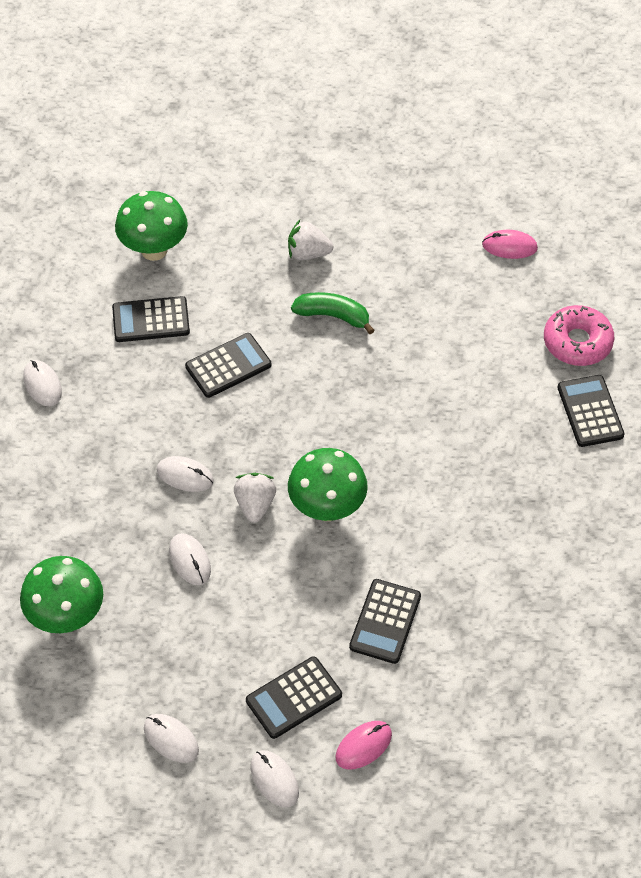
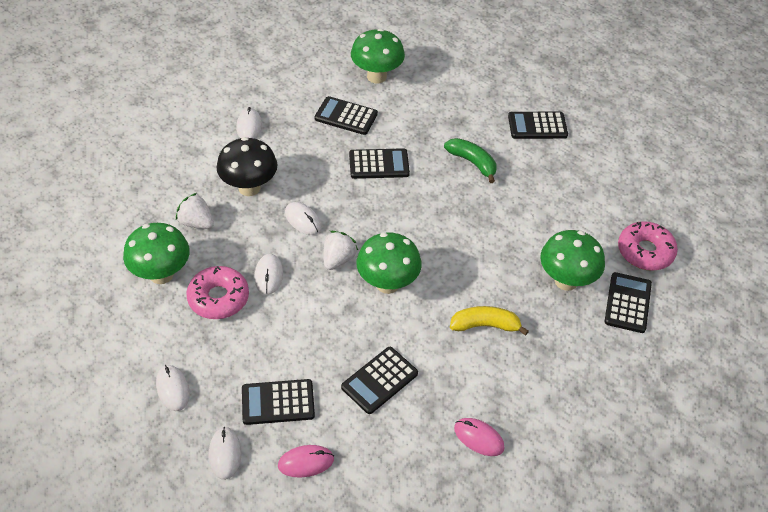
camera: 25 degrees right, 5 degrees down
(96, 464) = (249, 188): none -> black mushroom
(151, 614) = (218, 298): none -> pink donut
(308, 253) = (480, 118): white strawberry -> white strawberry (196, 223)
(379, 235) = (537, 126): none -> black calculator
(458, 507) = (485, 325): none -> yellow banana
(509, 246) = (629, 169): pink mouse -> pink mouse (478, 438)
(514, 415) = (566, 281): none -> green mushroom

